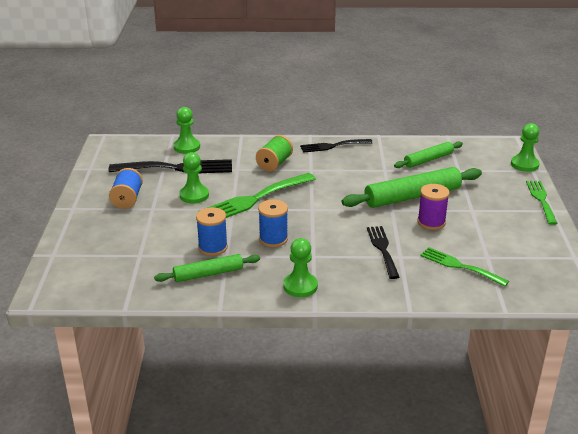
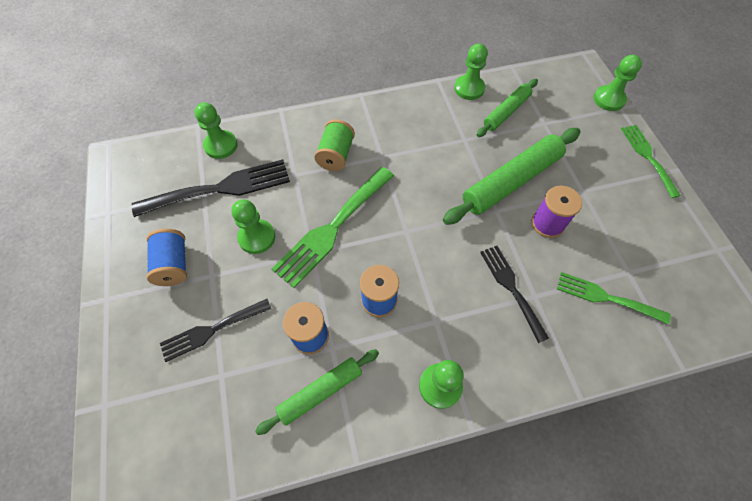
camera: 15 degrees left, 30 degrees up
(333, 146) = (393, 109): black fork -> black fork (212, 330)
(403, 143) = (469, 88): none -> green pawn

